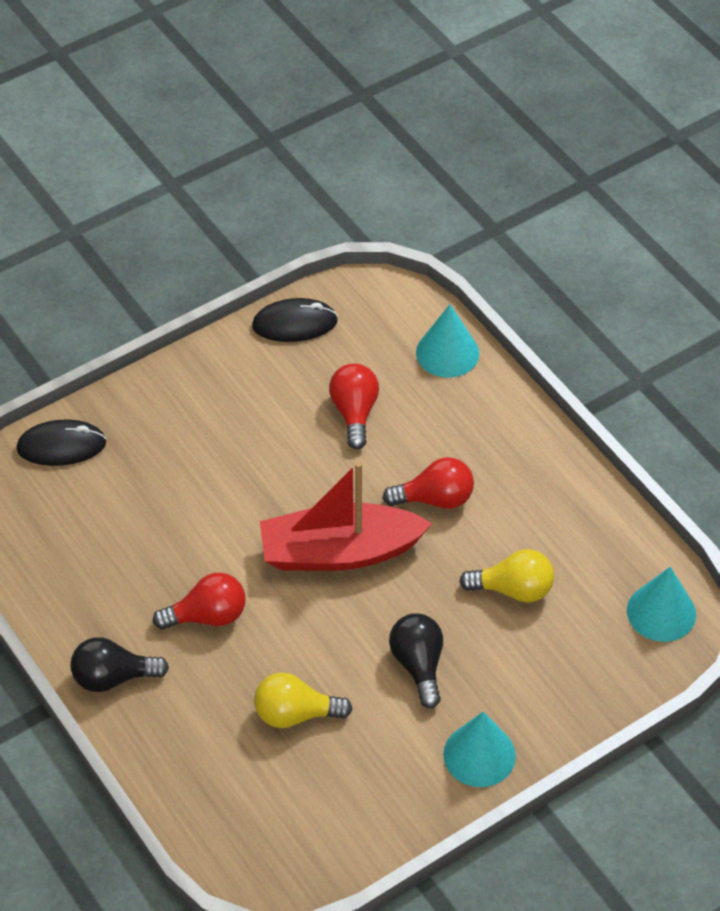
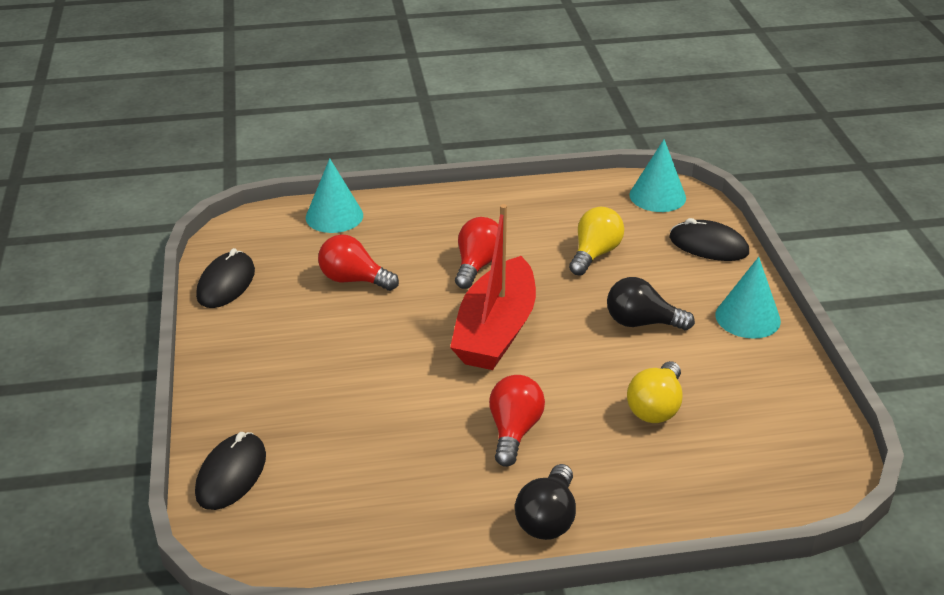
camera: 65 degrees left, 15 degrees down
(591, 686) = (708, 245): none -> black mouse

